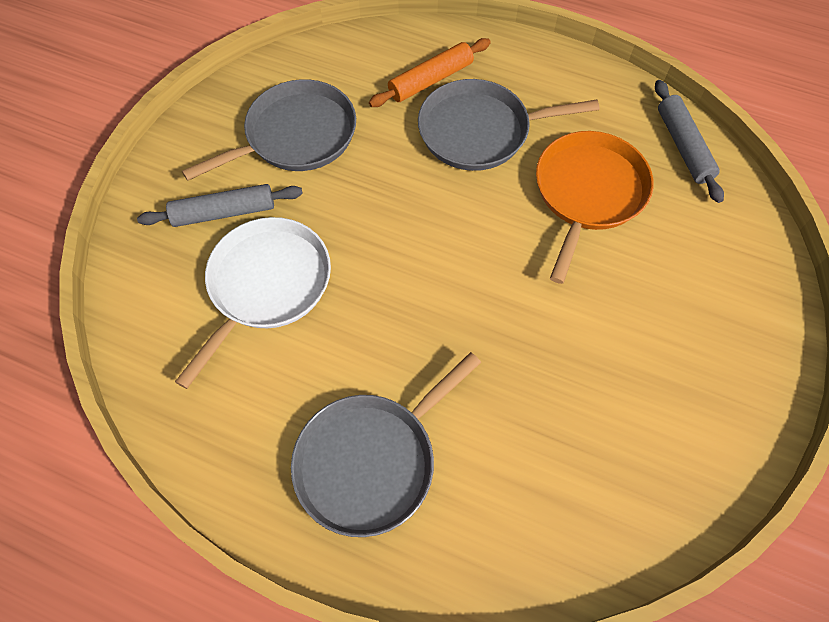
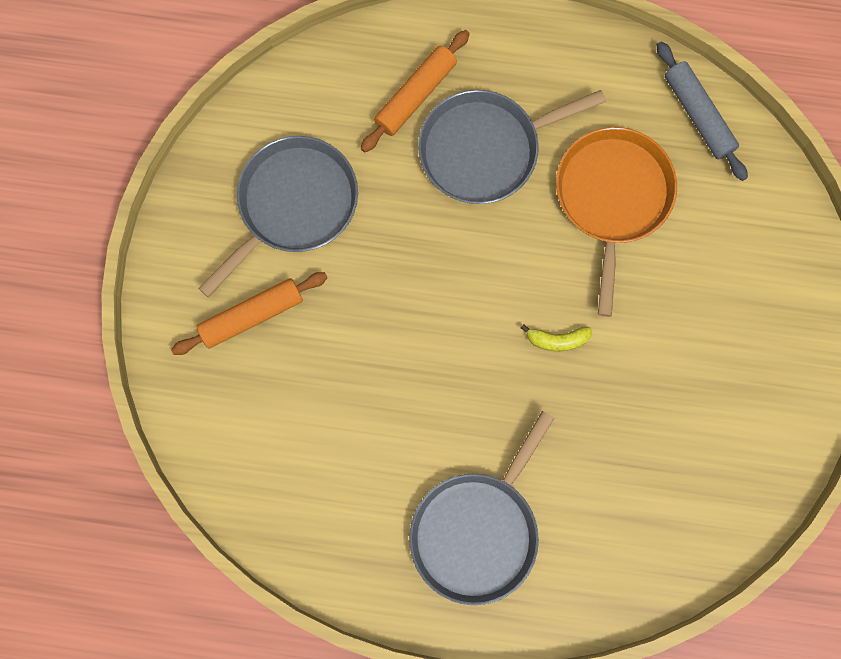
camera: 15 degrees left, 15 degrees up
(224, 212) = (252, 316): grey rolling pin -> orange rolling pin
(266, 285) = (324, 385): white pan -> none
(504, 300) = (557, 340): none -> yellow banana

